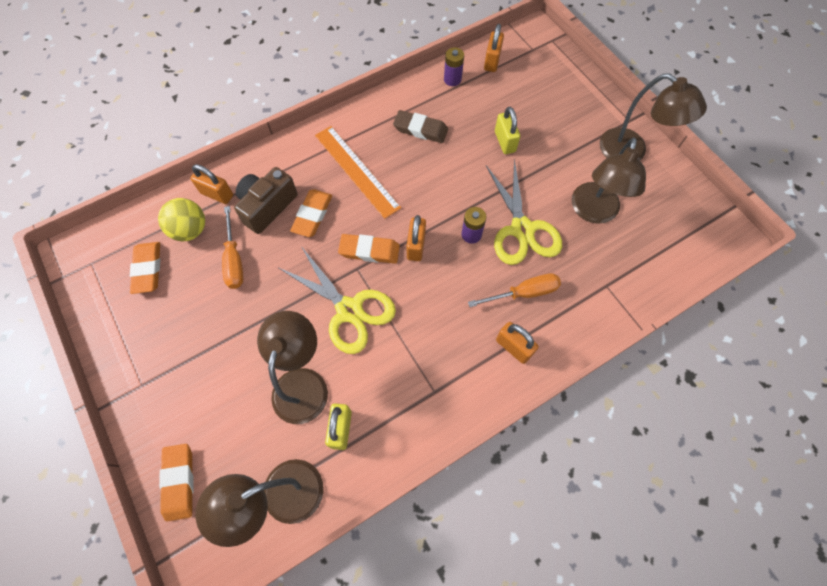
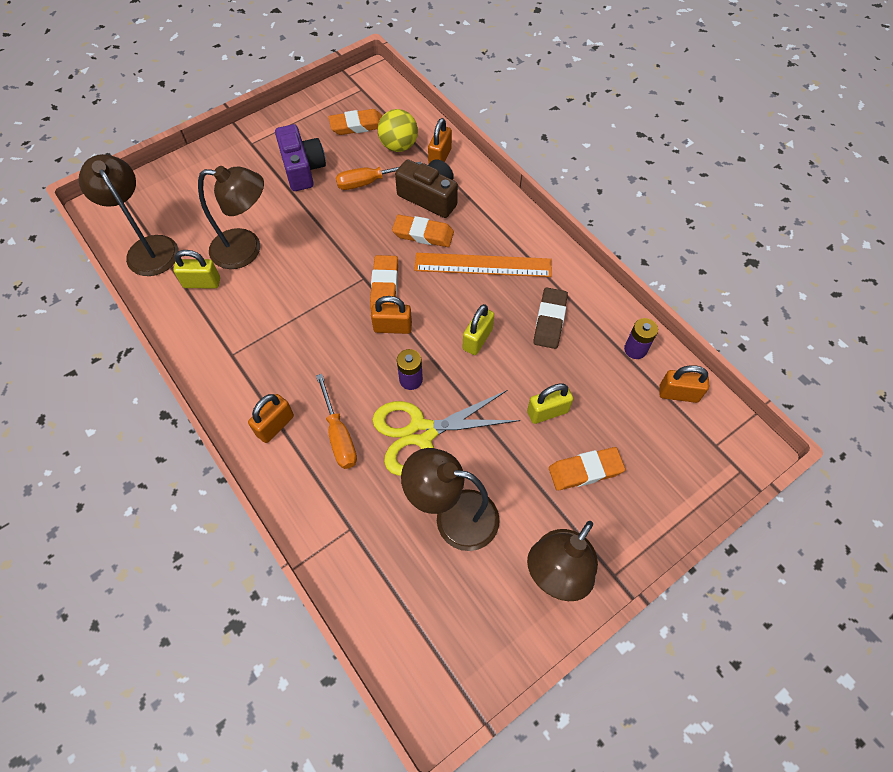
camera: 85 degrees right, 5 degrees down
(179, 482) = (170, 181): orange eraser -> orange eraser (585, 470)
(198, 326) = (302, 168): none -> purple camera
(349, 310) = (318, 276): yellow scissors -> none
(357, 170) = (483, 265): orange ruler -> orange ruler turned 45 degrees clockwise
(434, 182) = (477, 339): none -> yellow padlock

